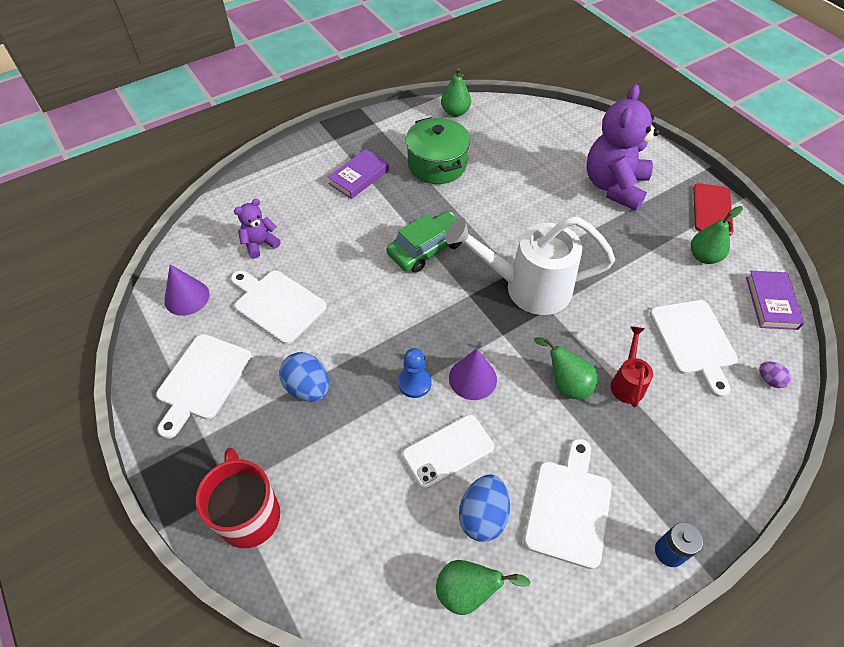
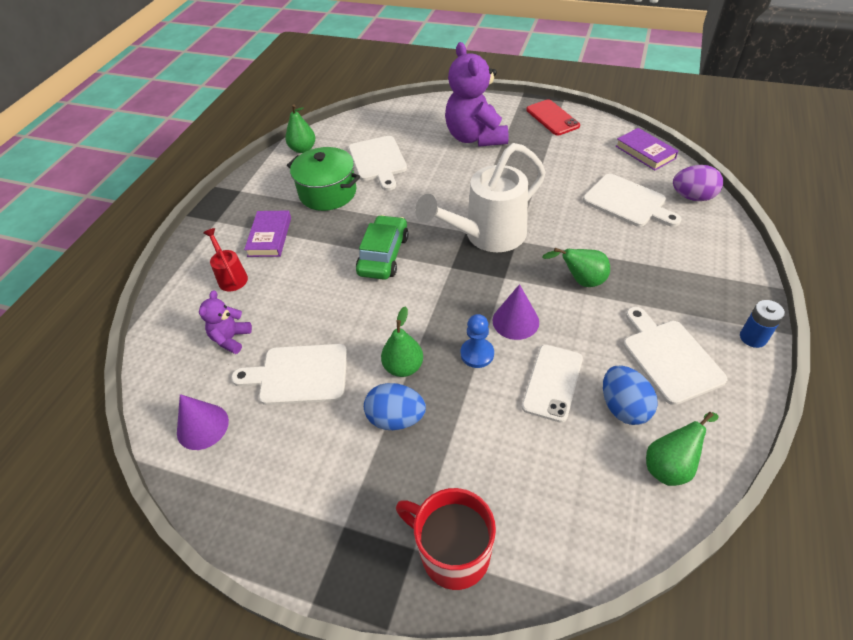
camera: 35 degrees left, 5 degrees down
(202, 380) = (293, 482): white cutting board -> white cutting board (378, 161)
(627, 382) = (617, 253): red watering can -> red watering can (231, 277)
(704, 256) = (578, 148): green pear -> green pear (403, 367)
(769, 380) = (692, 197): purple egg -> purple egg, size x1.86

